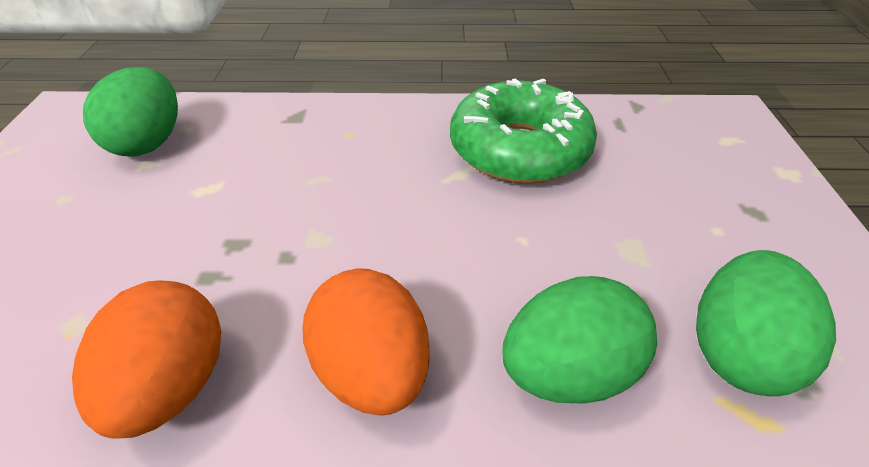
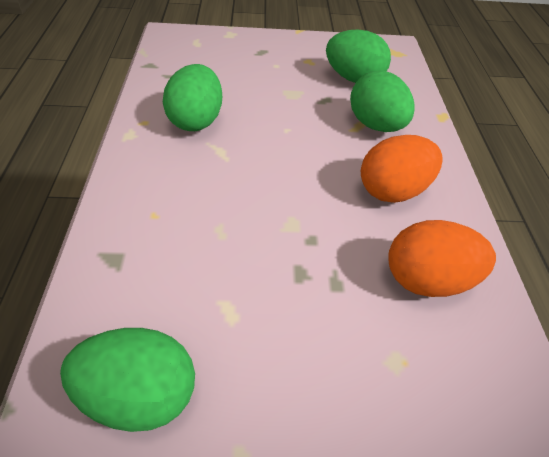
camera: 95 degrees left, 5 degrees up
(519, 150) = (196, 121): green donut -> green egg

